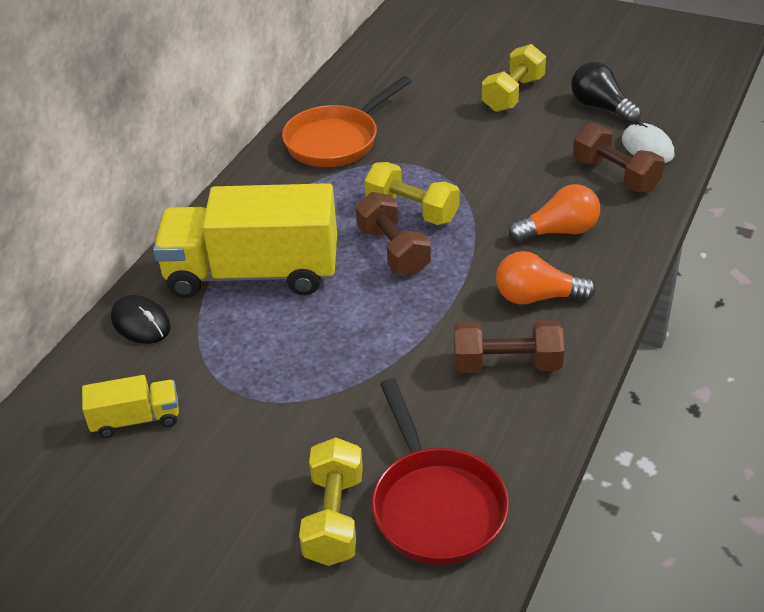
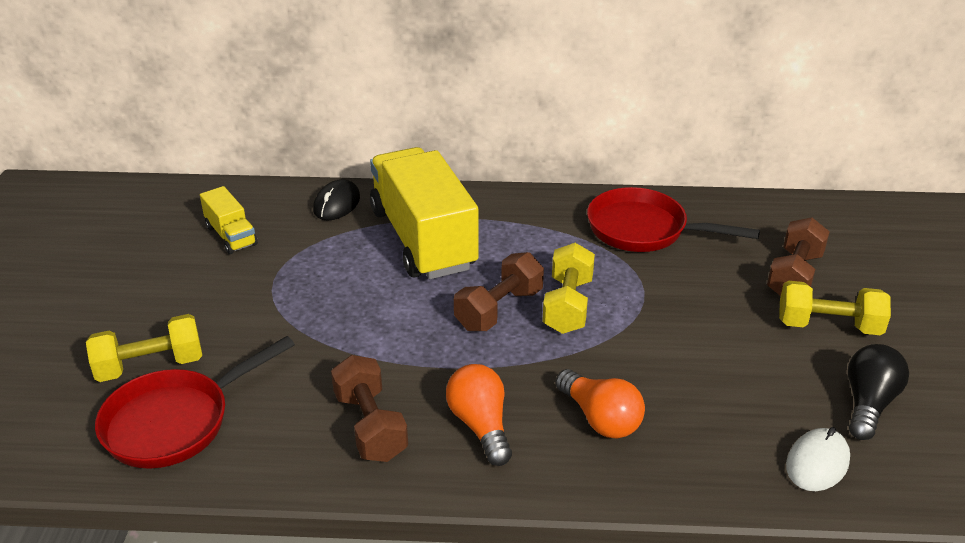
camera: 65 degrees right, 5 degrees down
(336, 141) = (643, 230): orange pan -> red pan
(615, 175) = (737, 444): brown dumbbell -> brown dumbbell (794, 276)

